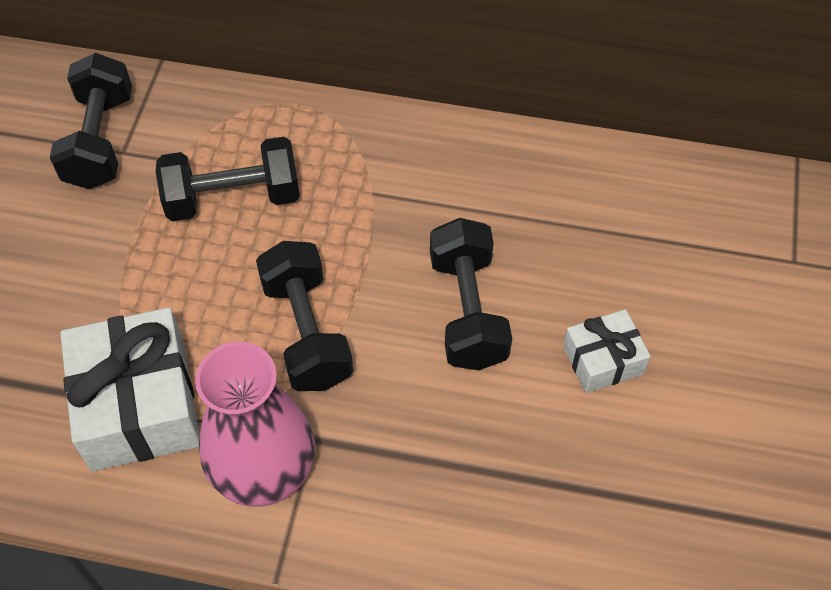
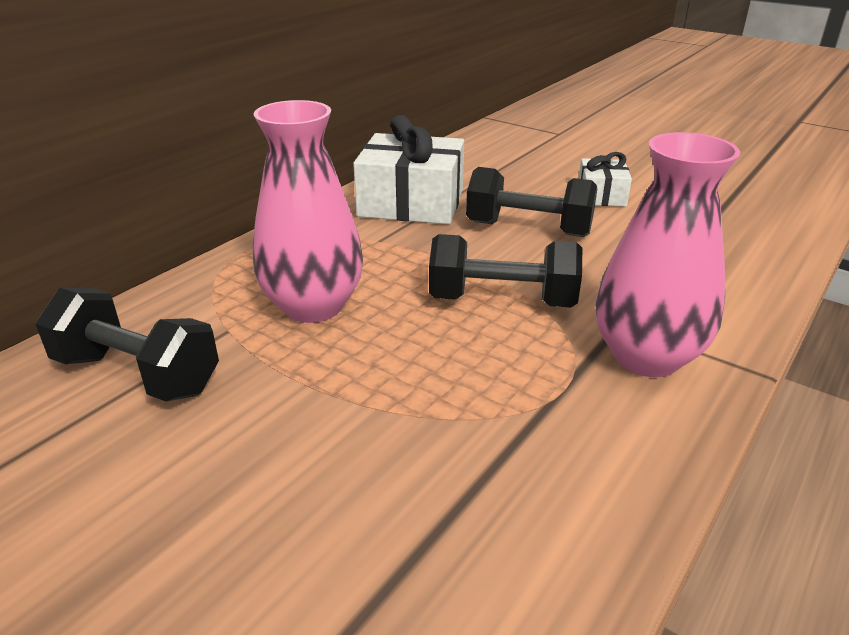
camera: 65 degrees left, 25 degrees down
(139, 405) = (530, 422): white gift -> white gift (411, 203)
(233, 198) = (313, 306): black dumbbell -> pink vase

